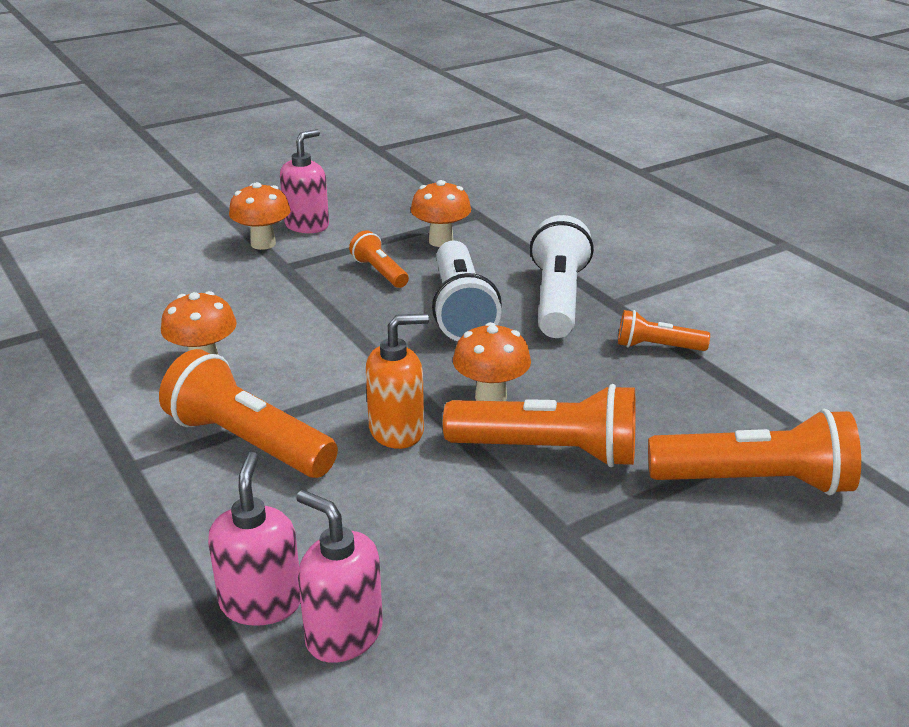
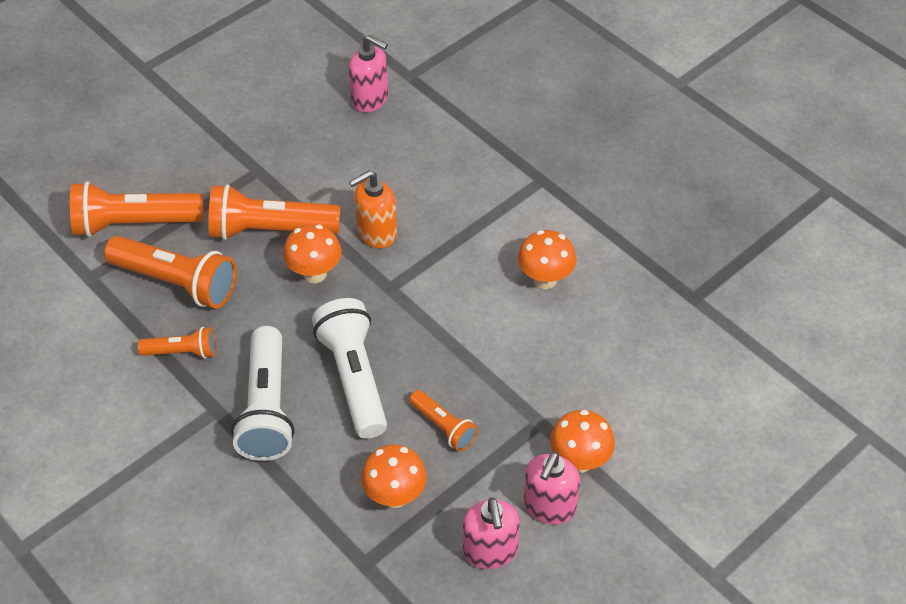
camera: 170 degrees right, 20 degrees up
(247, 442) = (475, 209): orange flashlight -> orange flashlight (177, 282)
(261, 603) = (418, 109): pink soap dispenser -> pink soap dispenser (490, 551)

